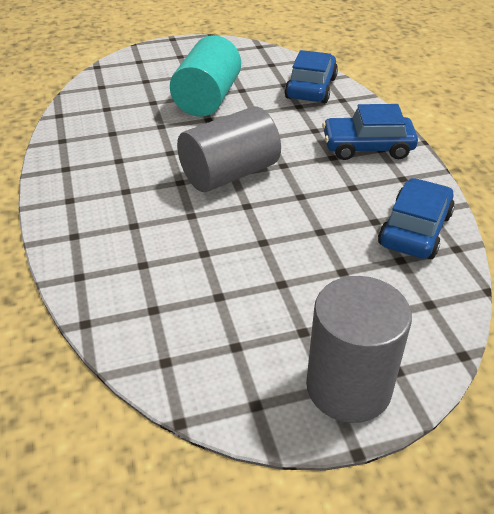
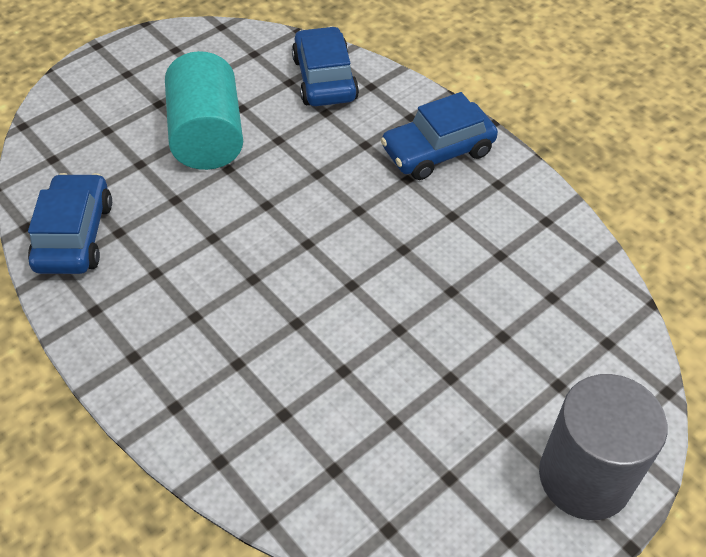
camera: 25 degrees left, 10 degrees up
(229, 174) = (305, 245): grey cylinder -> none
(414, 230) = (546, 252): blue car -> blue car (74, 235)

